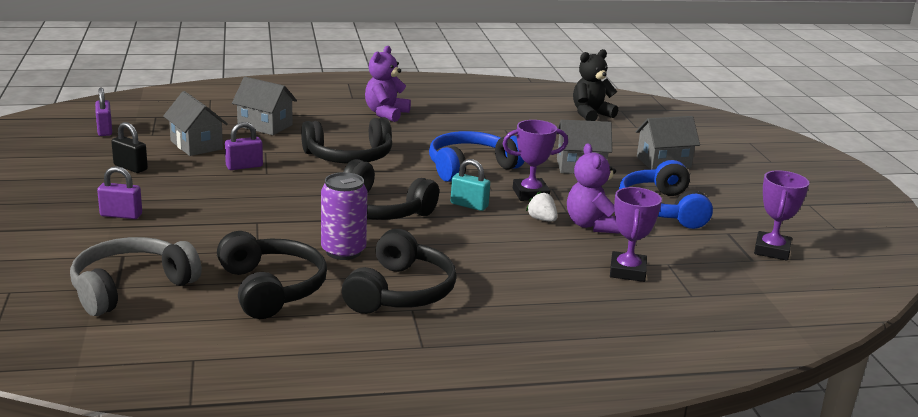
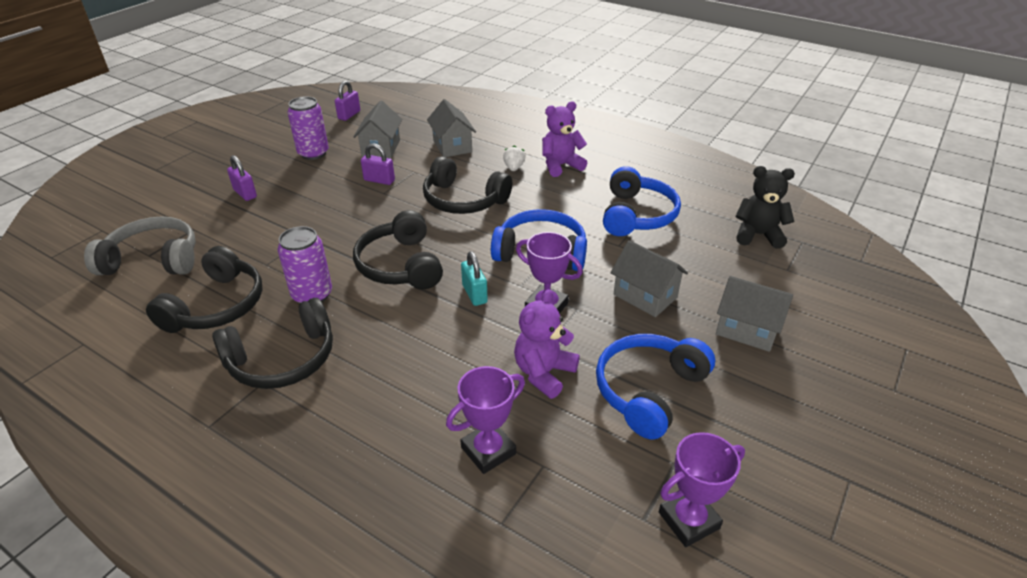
camera: 45 degrees right, 15 degrees up
(130, 167) = (313, 153): black padlock -> purple can
(497, 127) = (637, 215): none -> blue headphones
(542, 219) = (510, 342): white strawberry -> white strawberry (514, 168)

